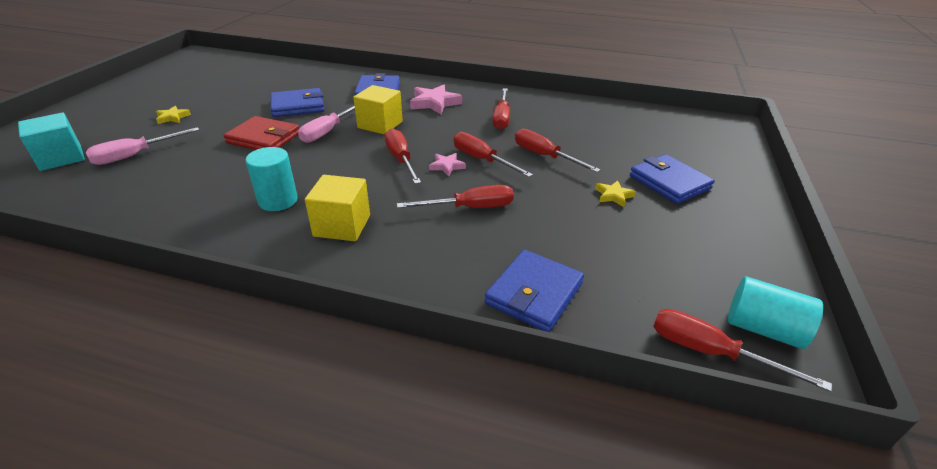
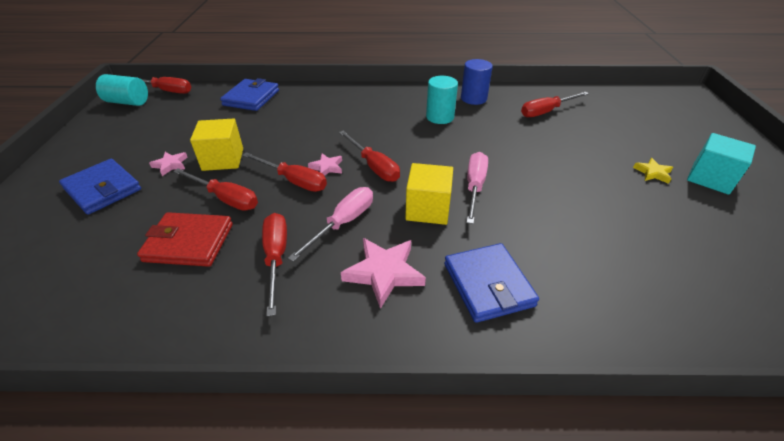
camera: 165 degrees right, 5 degrees up
(61, 158) = (643, 118): turquoise cube -> turquoise cube (710, 178)
(135, 155) = (597, 129): pink screwdriver -> pink screwdriver (343, 223)
(196, 221) = (473, 98): none -> blue cylinder
(264, 138) = (525, 165): red wallet -> red wallet (189, 242)
(298, 106) = (556, 221): blue wallet -> none
(342, 225) = (381, 110): yellow cube -> yellow cube (223, 159)
(470, 208) = (296, 135): red screwdriver -> red screwdriver (546, 111)
(613, 196) = (170, 165): yellow star -> pink star

